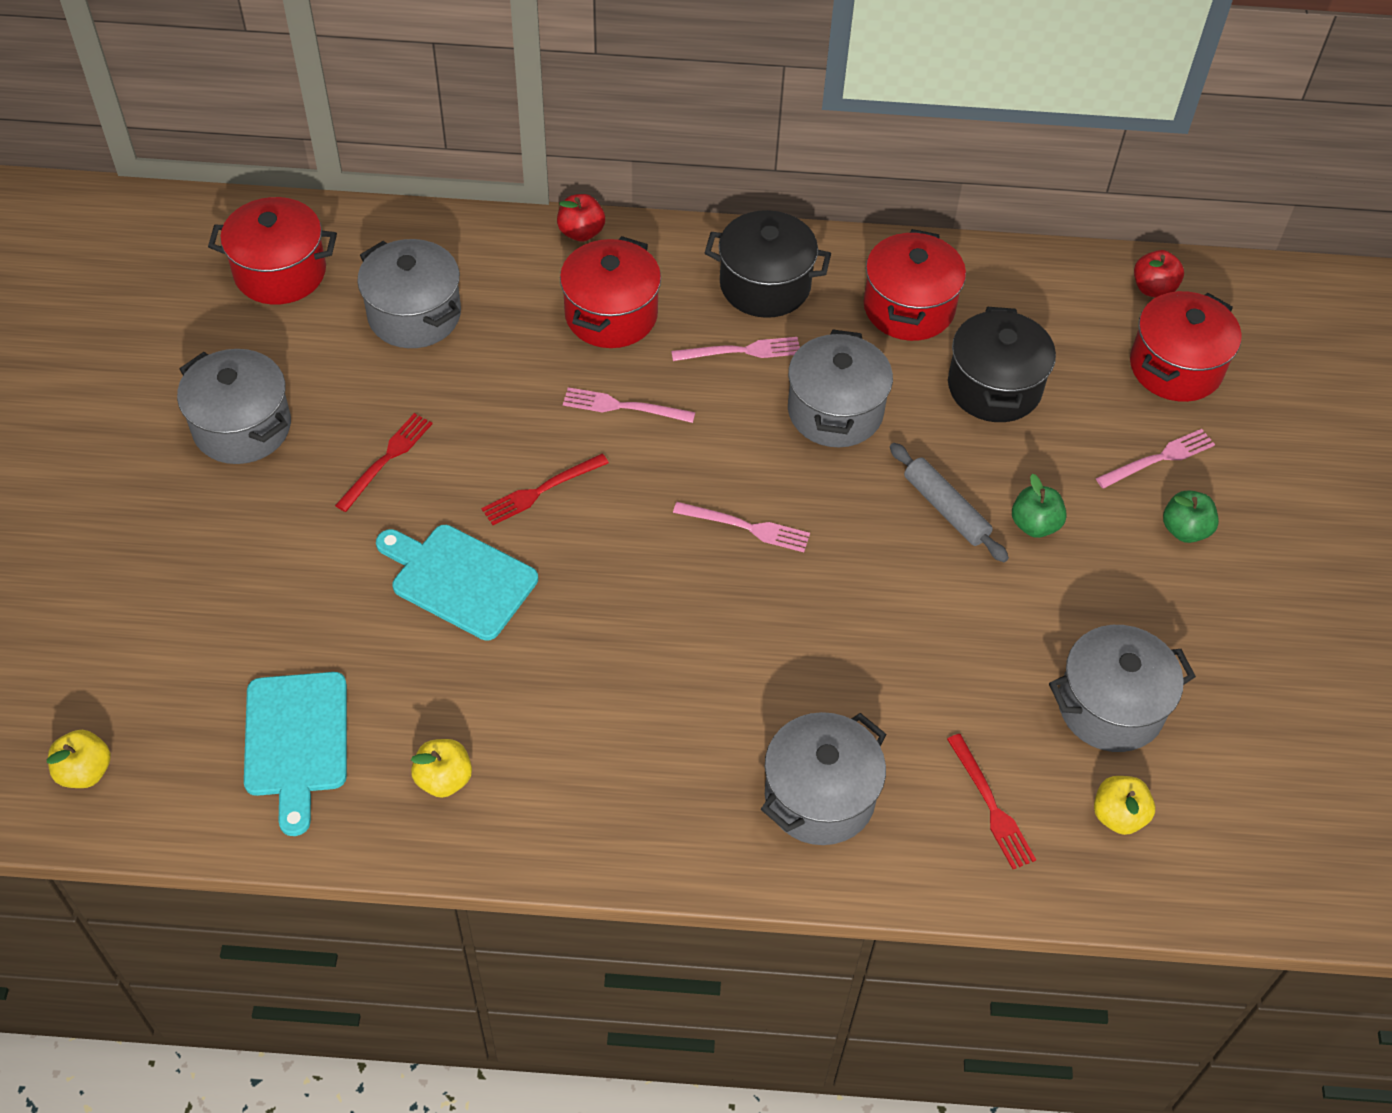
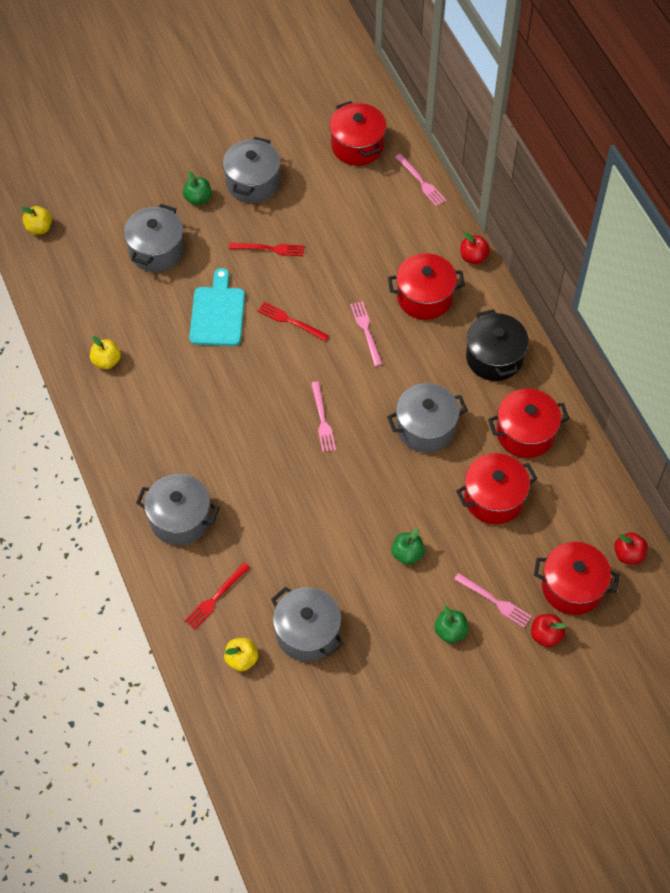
camera: 65 degrees right, 5 degrees up
(213, 512) = (198, 198): none -> green apple
(296, 741) = (95, 295): turquoise cutting board -> none
(414, 315) = (367, 214): grey pot -> grey pot (156, 250)
(741, 351) = (439, 367): pink fork -> pink fork (421, 182)
(945, 509) = (391, 507): grey rolling pin -> none
(994, 387) = (494, 498): black pot -> red pot
(1237, 427) = (546, 635): none -> red apple

